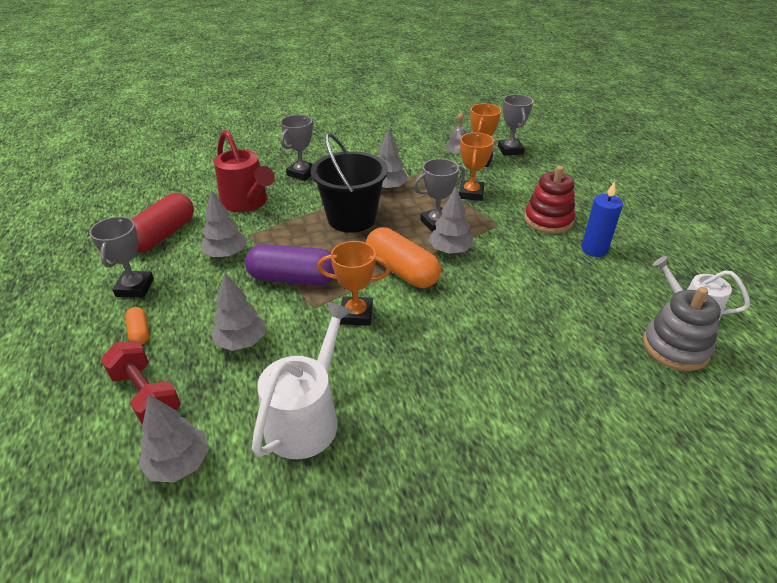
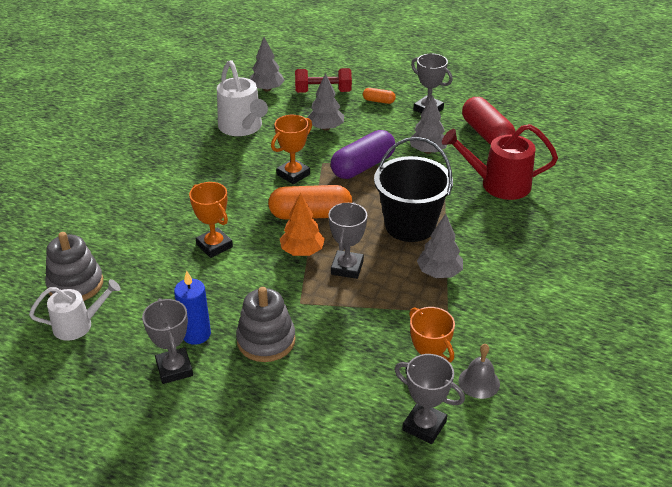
camera: 130 degrees right, 0 degrees up
(302, 173) = (526, 234): grey trophy -> grey trophy (174, 369)
(450, 250) = (302, 251): grey tree -> orange tree
(471, 194) = (368, 321): orange trophy -> orange trophy (214, 246)
(548, 220) = (266, 340): red stacking toy -> grey stacking toy

